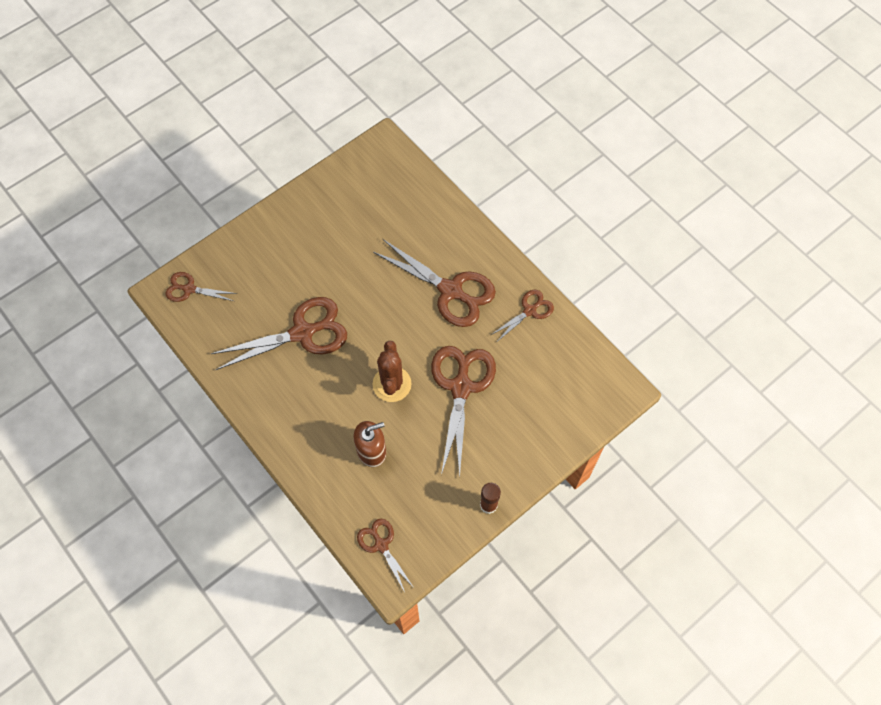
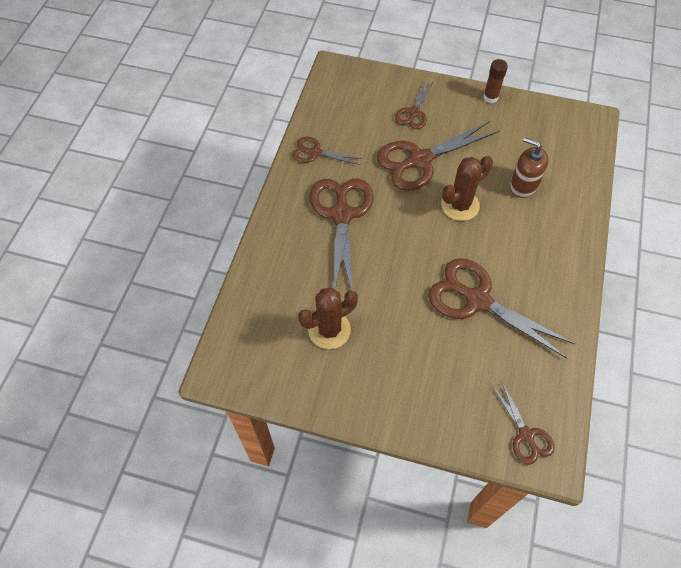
camera: 125 degrees left, 5 degrees down
(360, 223) = (329, 330): none -> brown cactus
(381, 545) = (579, 139): brown scissors -> brown scissors (414, 113)

